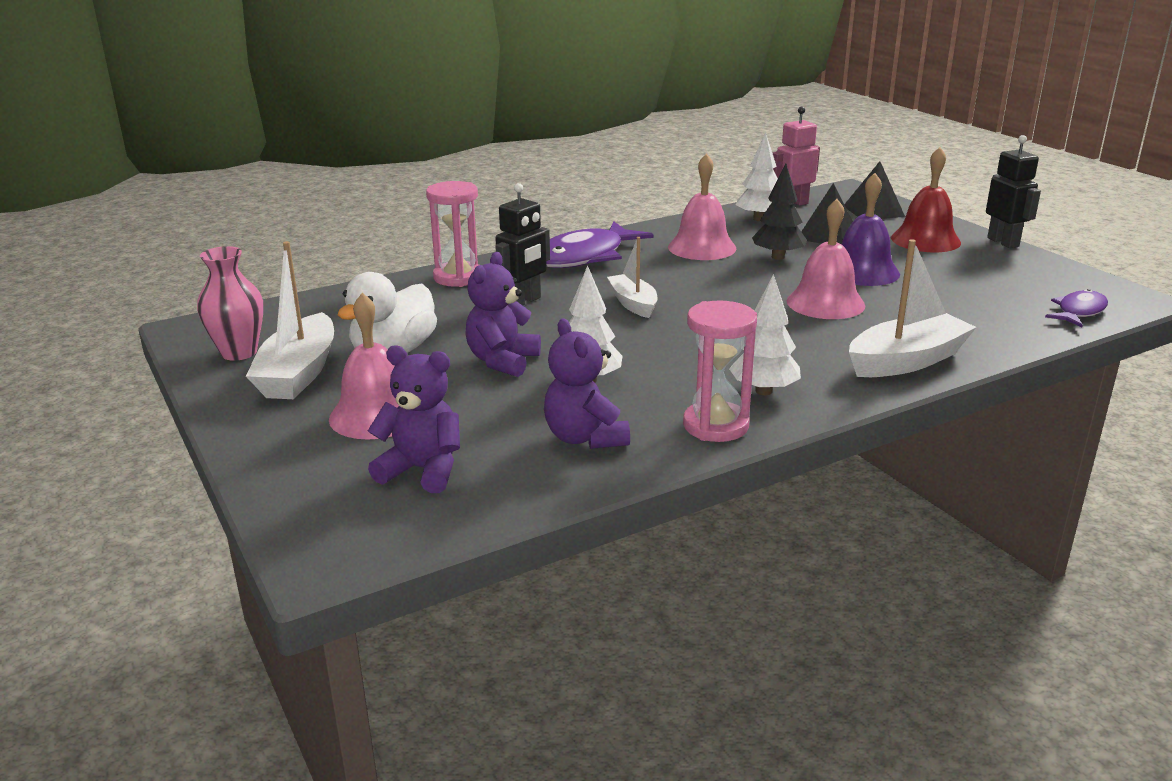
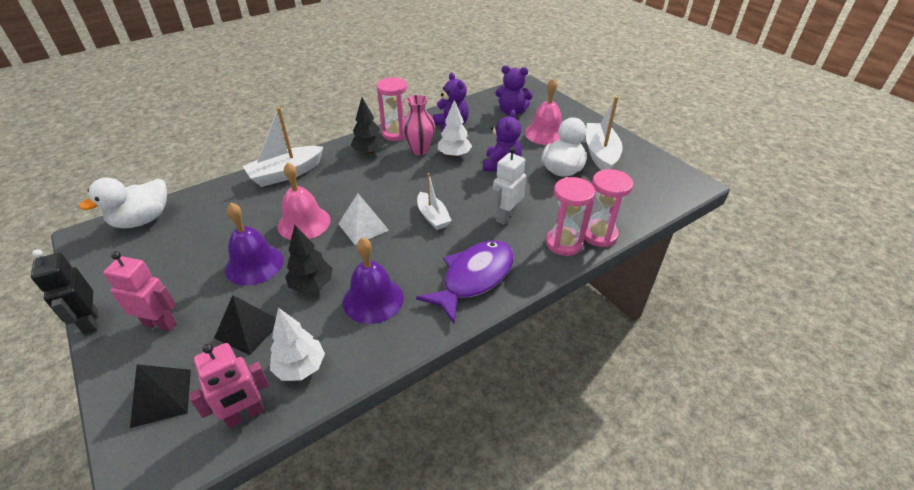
camera: 175 degrees right, 15 degrees up
(239, 352) = (645, 166): pink vase -> pink vase (419, 150)
(404, 283) = (599, 235): none -> pink hourglass
(523, 301) = (506, 216): black robot -> white robot
(702, 247) = (373, 299): pink bell -> purple bell
(735, 297) = (363, 227): none -> white pyramid
(763, 391) = (369, 152): white tree -> black tree
(925, 240) = (160, 323): red bell -> pink robot
(1079, 312) = (142, 220): purple fish -> white duck

